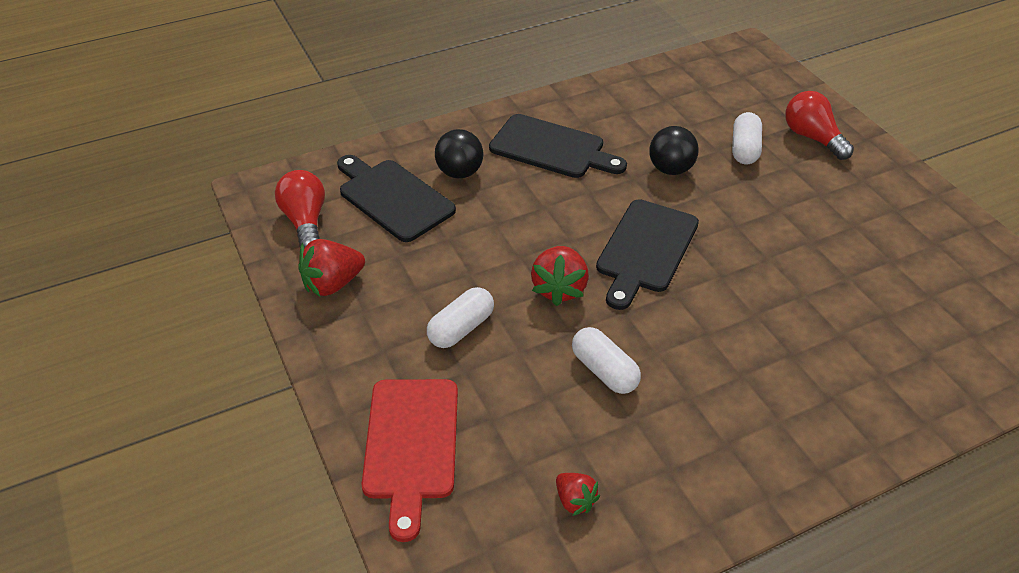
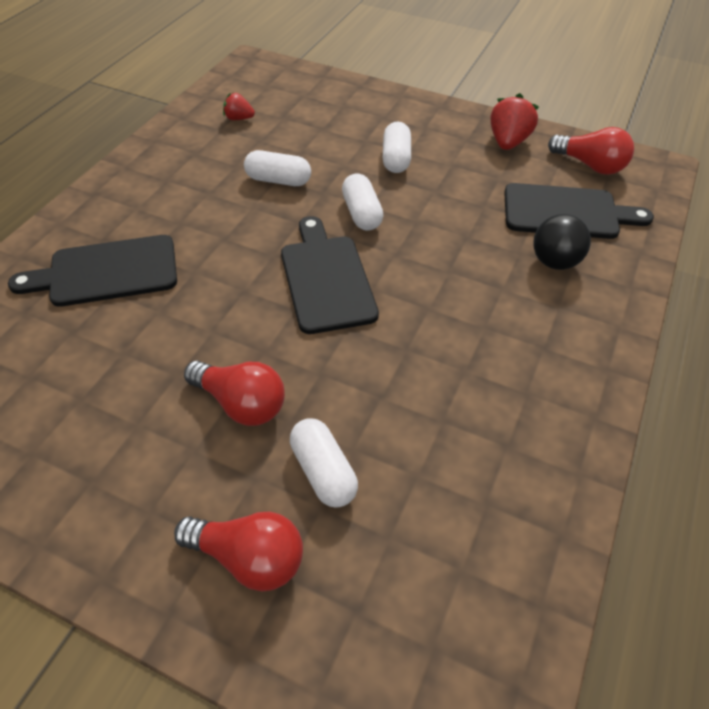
camera: 140 degrees right, 5 degrees up
(411, 444) = (351, 101): red cutting board -> none
(552, 148) = (517, 337): black cutting board -> black cutting board (107, 272)
(559, 288) = (362, 213): red strawberry -> white capsule
(670, 169) = (380, 384): black ball -> none
(773, 203) = (241, 403): none -> red light bulb

